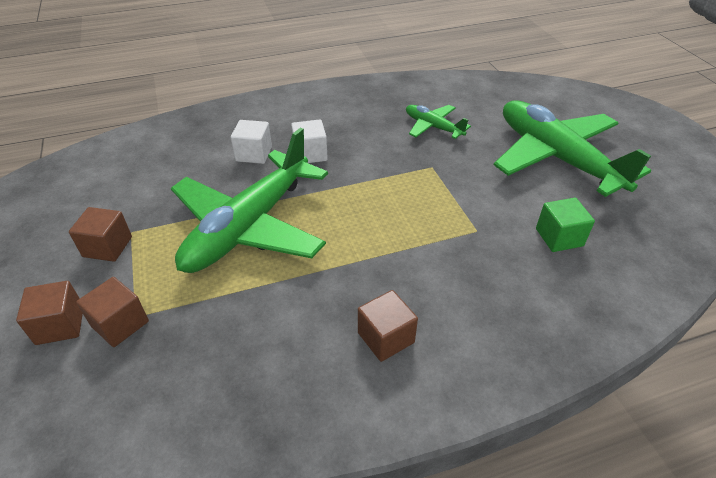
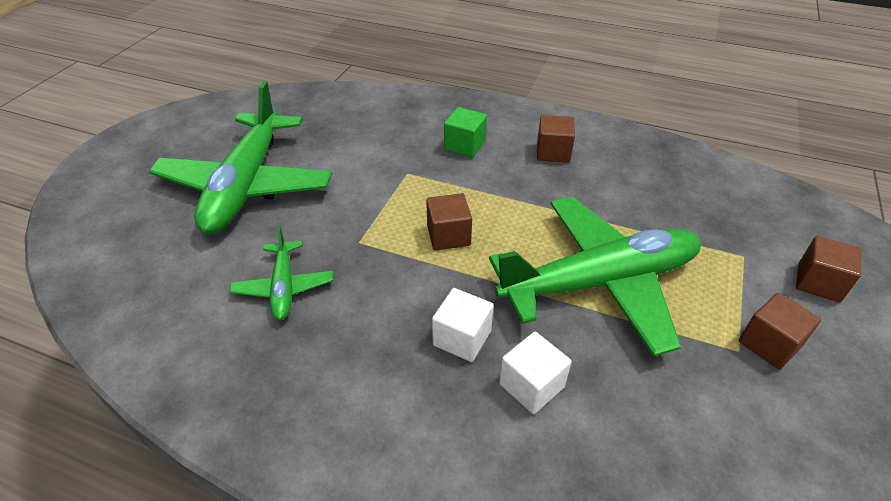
camera: 140 degrees left, 0 degrees up
(120, 324) = (758, 256): brown cube -> brown cube (448, 235)
(559, 237) = (360, 140): green cube -> green cube (465, 145)

